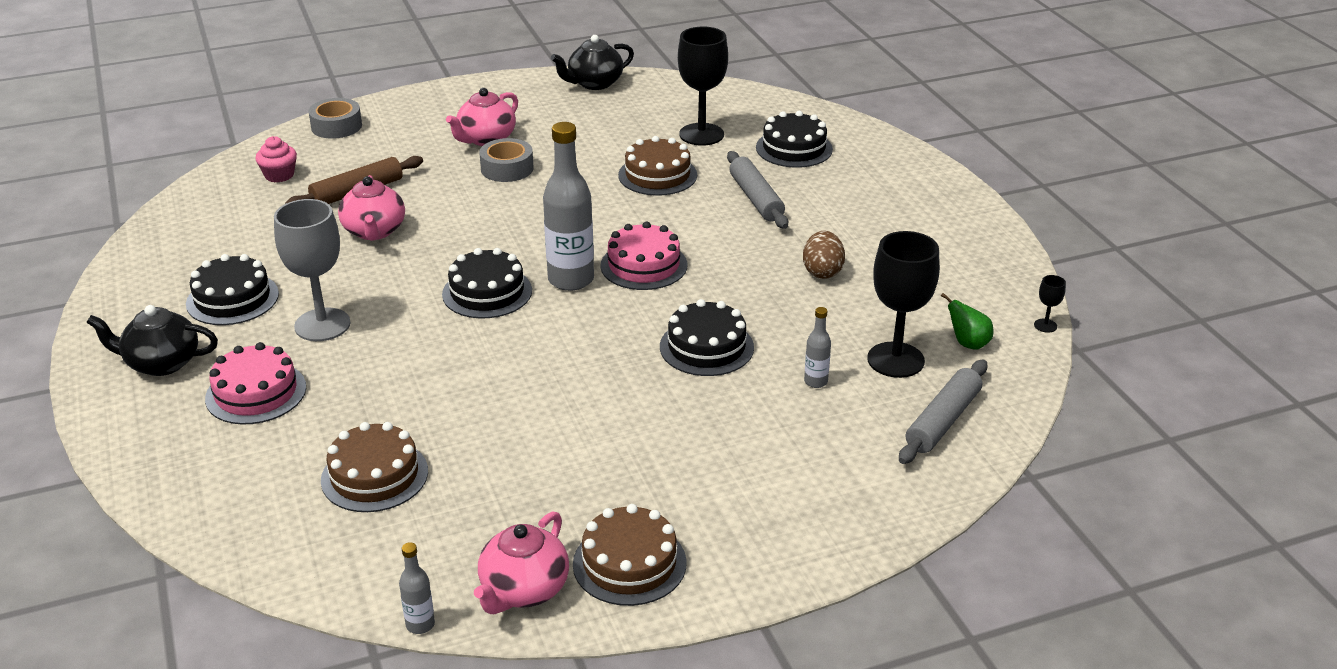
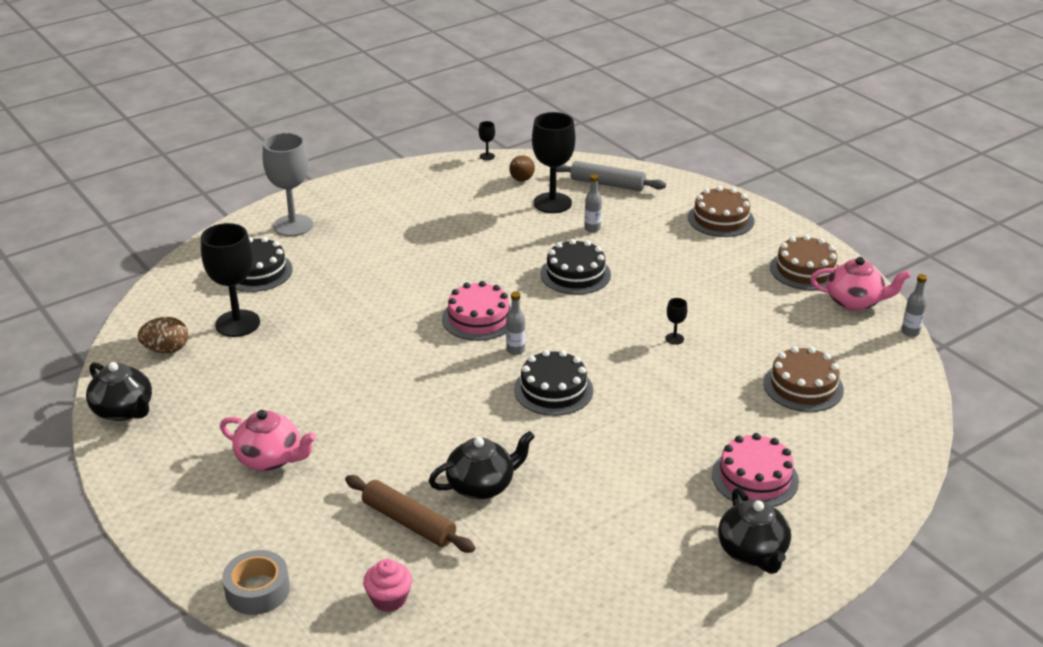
camera: 105 degrees left, 0 degrees up
(232, 299) = (636, 544): black cake -> none
(322, 325) = (645, 470): grey goblet -> grey goblet (293, 225)
(374, 231) = (482, 485): pink teapot -> black teapot
(507, 168) = (332, 429): grey tape -> none
(529, 395) = (674, 339): none -> black goblet
(571, 280) = (515, 350): grey bottle -> grey bottle, size x0.47
(657, 175) = (324, 336): brown cake -> brown cake (721, 219)
(755, 198) = (352, 280): grey rolling pin -> none
(822, 272) = (455, 239): brown egg -> brown egg (166, 350)
(968, 344) = (521, 180): green pear -> brown pear

